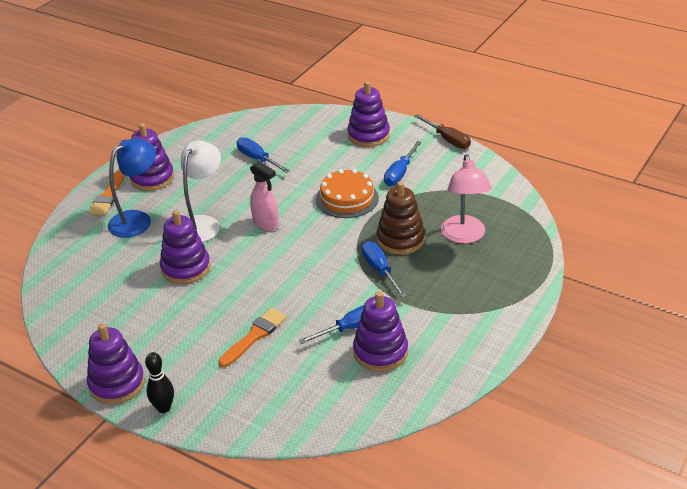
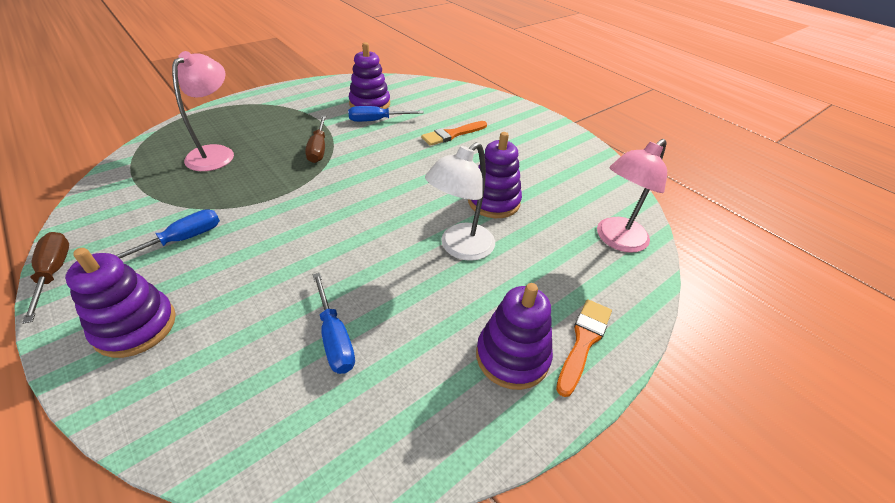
camera: 165 degrees left, 5 degrees up
(75, 266) = (616, 240): none -> pink lamp
(117, 384) = (565, 134): purple stacking toy -> none
(137, 219) = (541, 281): blue lamp -> none
(164, 408) = (531, 115): black bowling pin -> none
(266, 224) = (388, 224): pink spray bottle -> none
(347, 198) = (276, 226): orange cake -> none
(379, 270) = (318, 149): blue screwdriver -> brown screwdriver
(400, 239) = (273, 167): brown stacking toy -> none

